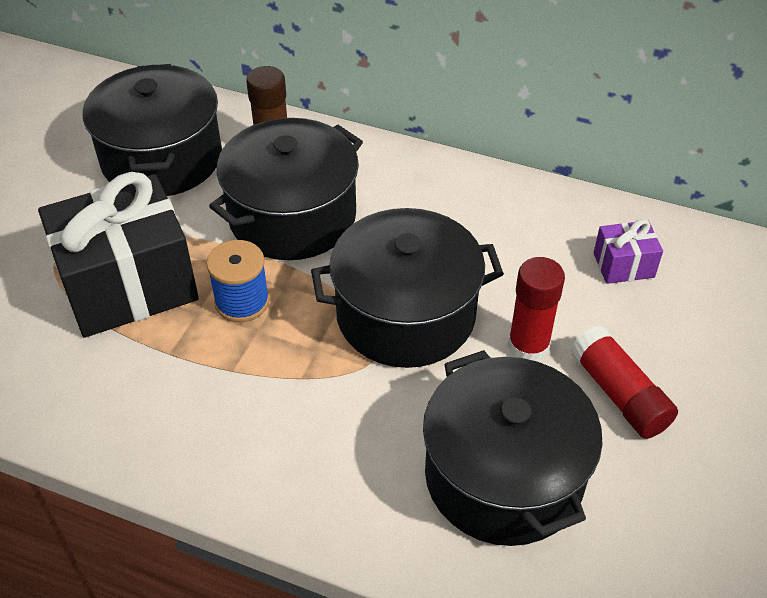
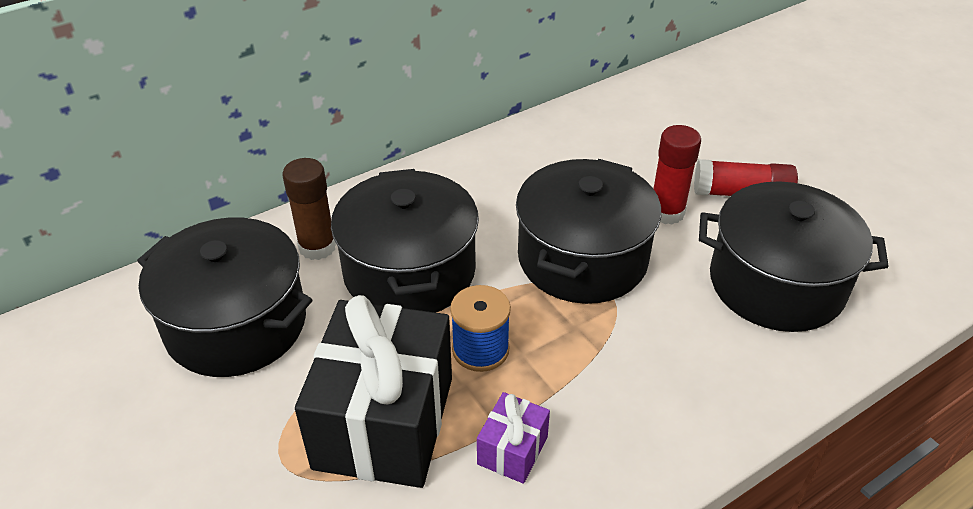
camera: 55 degrees left, 5 degrees down
(623, 265) = (628, 132): purple gift -> purple gift (512, 450)

